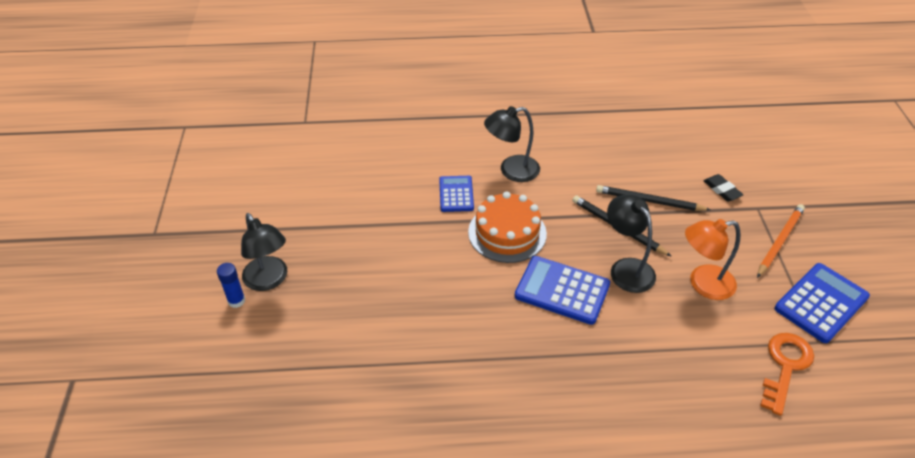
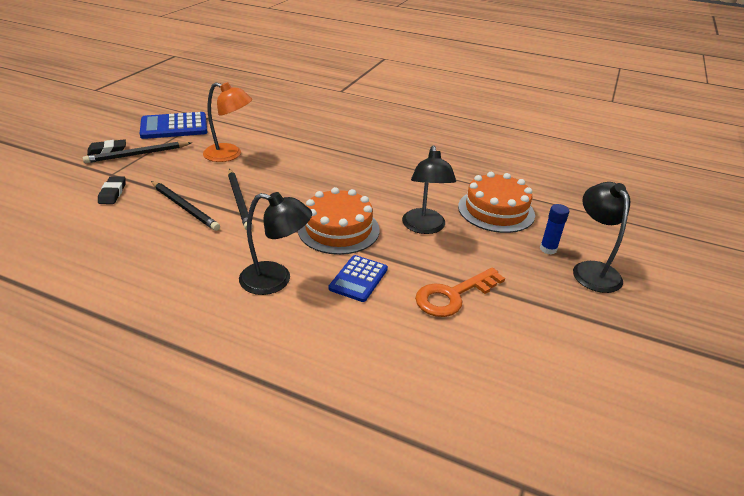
camera: 155 degrees left, 10 degrees down
(236, 301) = (626, 264): blue glue stick -> blue glue stick (548, 249)
(376, 324) = (496, 210): none -> orange cake
(562, 290) = (333, 183): blue calculator -> none
(626, 268) = (270, 178): black lamp -> black lamp (424, 227)
(779, 241) = (137, 154): orange pencil -> black pencil
(785, 366) = (243, 117): orange key -> orange key (453, 295)
(813, 234) = (107, 150): none -> black eraser

